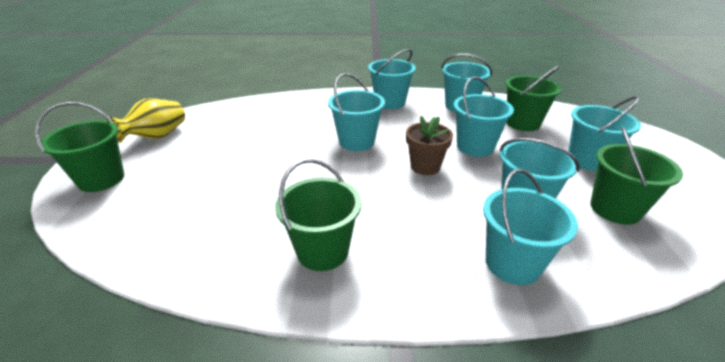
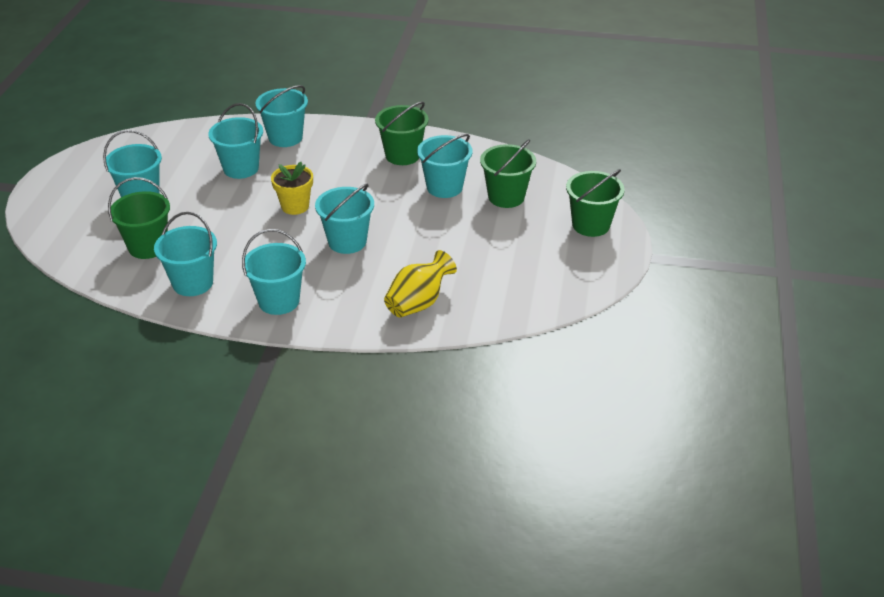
camera: 170 degrees left, 5 degrees up
(156, 137) = (566, 272): yellow vase -> yellow vase (418, 303)
(425, 166) = (295, 206): brown flower pot -> yellow flower pot
(475, 147) = (230, 222): turquoise bucket -> turquoise bucket (444, 187)
(615, 209) = (177, 158): green bucket -> green bucket (506, 197)

